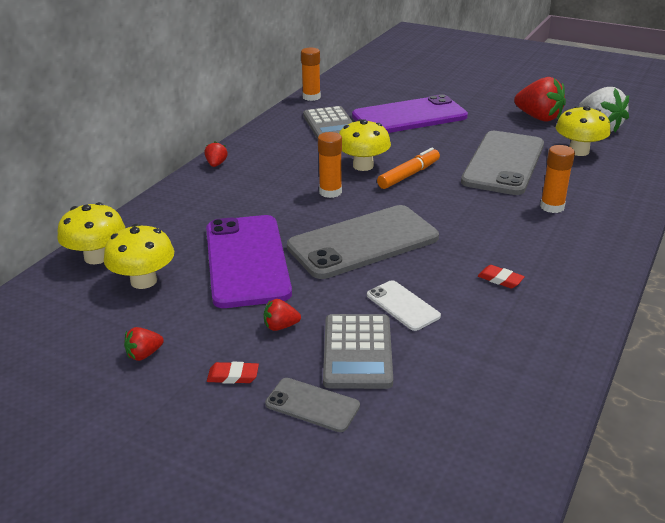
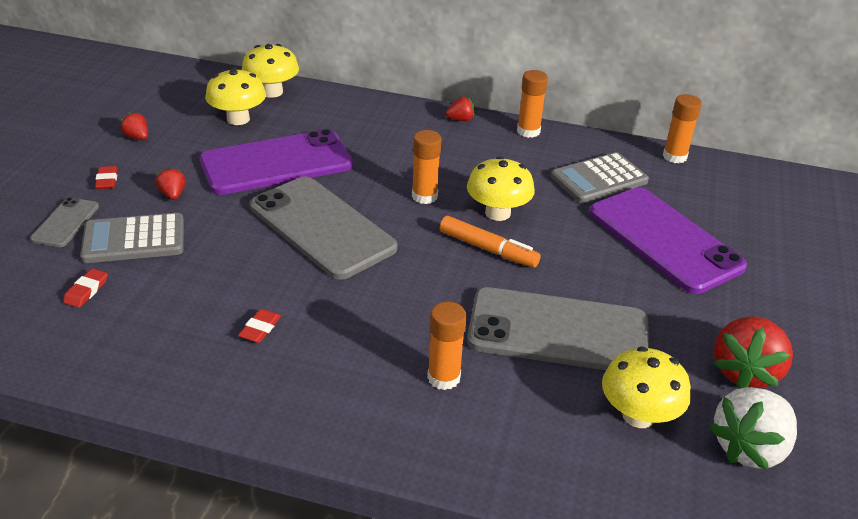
camera: 75 degrees right, 5 degrees up
(251, 140) = (528, 131): none -> orange glue stick
(403, 305) = (206, 261): white phone -> none
(441, 382) = (86, 291): none -> red eraser

